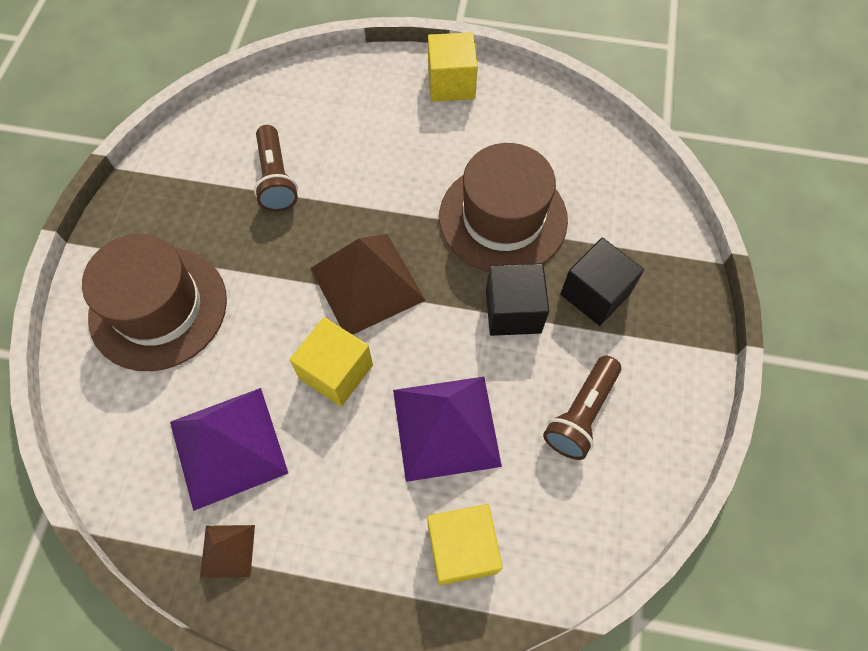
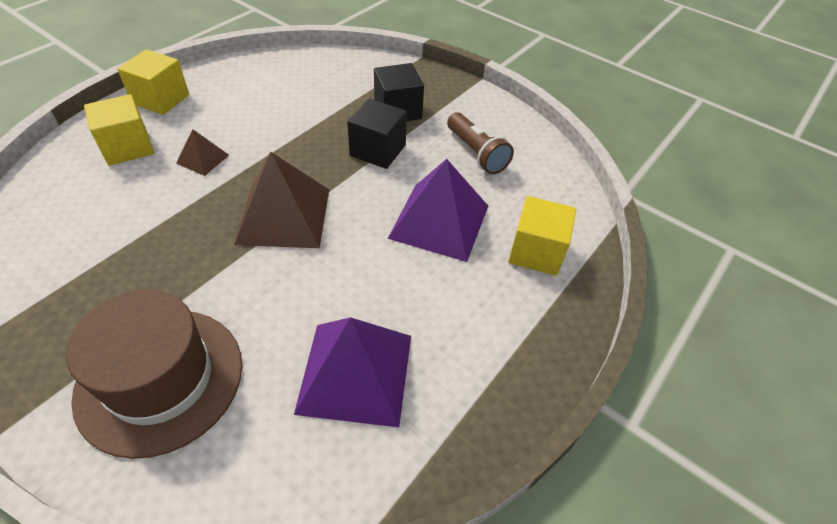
camera: 65 degrees left, 15 degrees down
(228, 551) = (454, 411): brown pyramid -> brown pyramid (203, 159)
(276, 179) = (121, 232): brown flashlight -> none
(336, 372) = (344, 266): yellow cube -> yellow cube (128, 147)
(503, 218) = (301, 124): brown hat -> none

